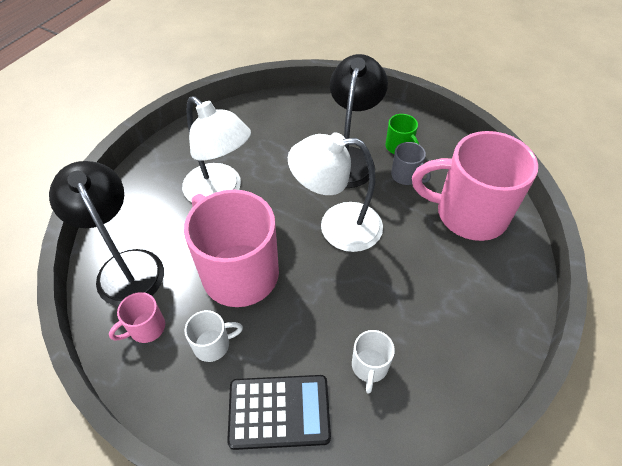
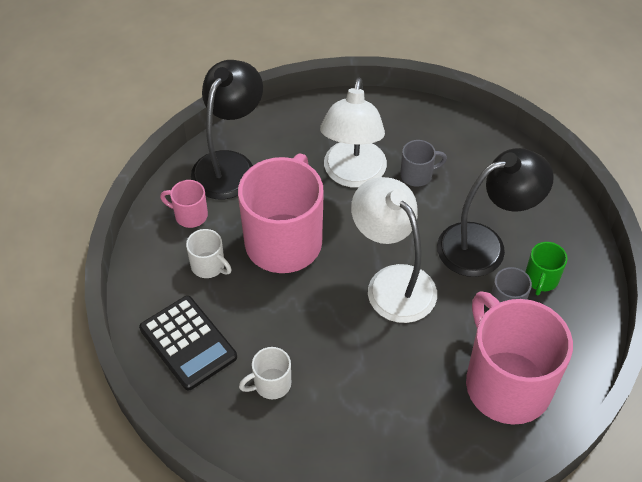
camera: 55 degrees right, 0 degrees up
(257, 157) = (417, 175): none -> grey mug

